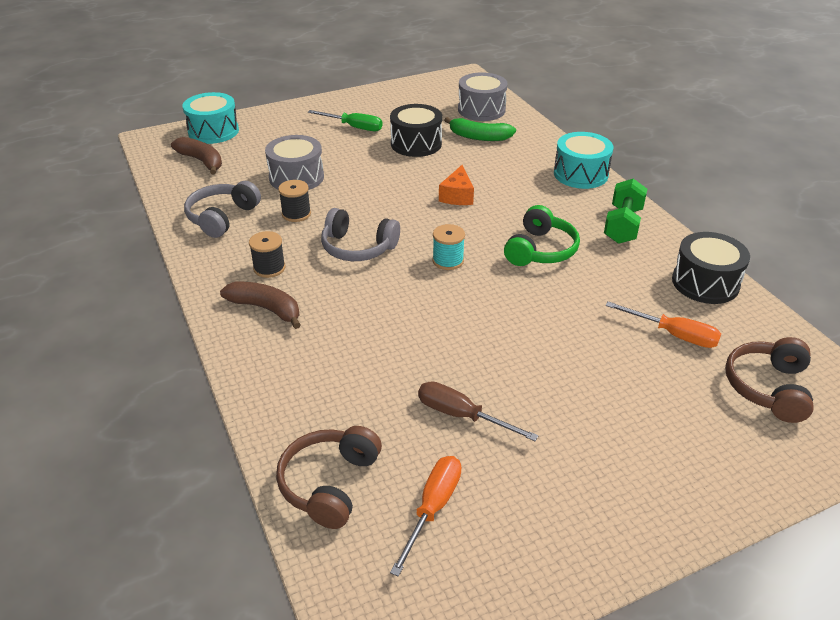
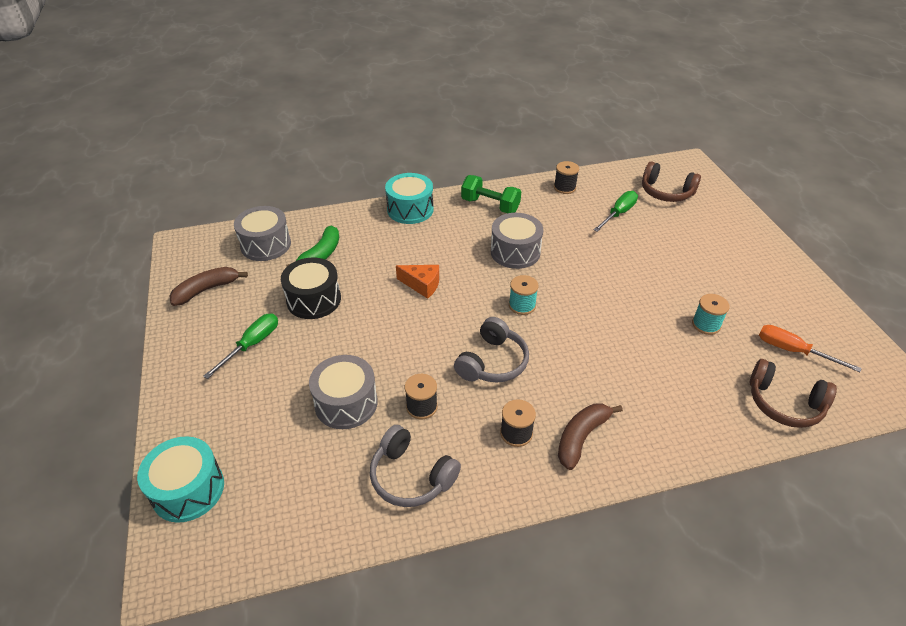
camera: 80 degrees left, 5 degrees up
(201, 161) = (267, 502): brown banana -> brown banana (206, 290)
(461, 415) = (706, 324): brown screwdriver -> turquoise spool
(540, 250) = (515, 252): green headphones -> grey drum
(673, 335) = (618, 213): orange screwdriver -> green screwdriver
(705, 283) = (564, 187): black drum -> black spool

